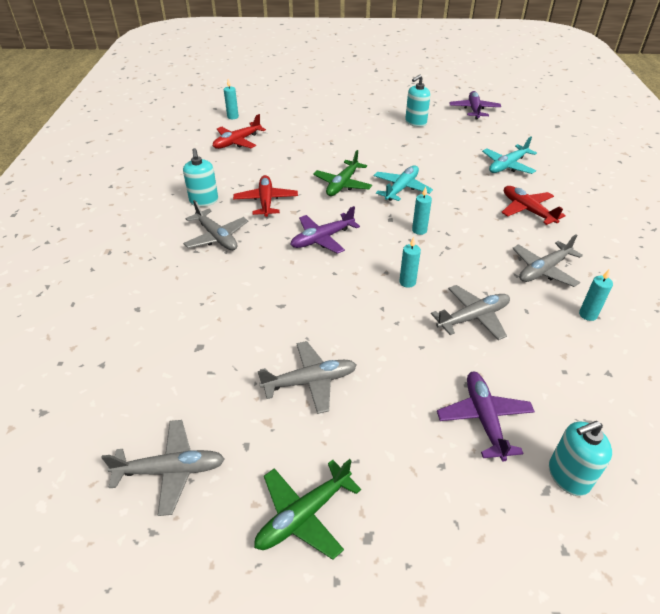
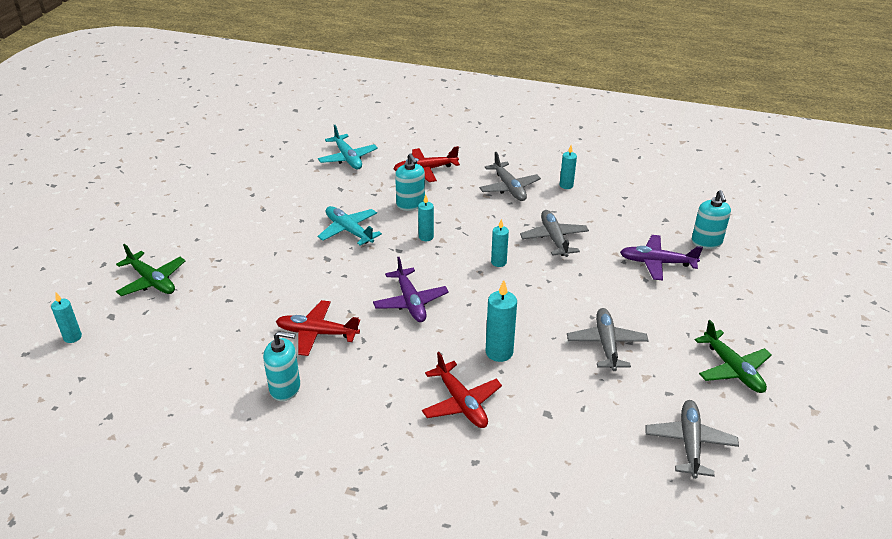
camera: 75 degrees left, 5 degrees down
(217, 237) = (369, 383): grey plane -> none
(237, 142) = (153, 341): red plane -> red plane (461, 403)
(273, 302) = (499, 352): none -> turquoise candle
(342, 184) = (317, 269): green plane -> green plane (152, 281)
(415, 122) = (220, 189): turquoise soap dispenser -> turquoise soap dispenser (410, 204)
(474, 110) = (224, 145): purple plane -> none

